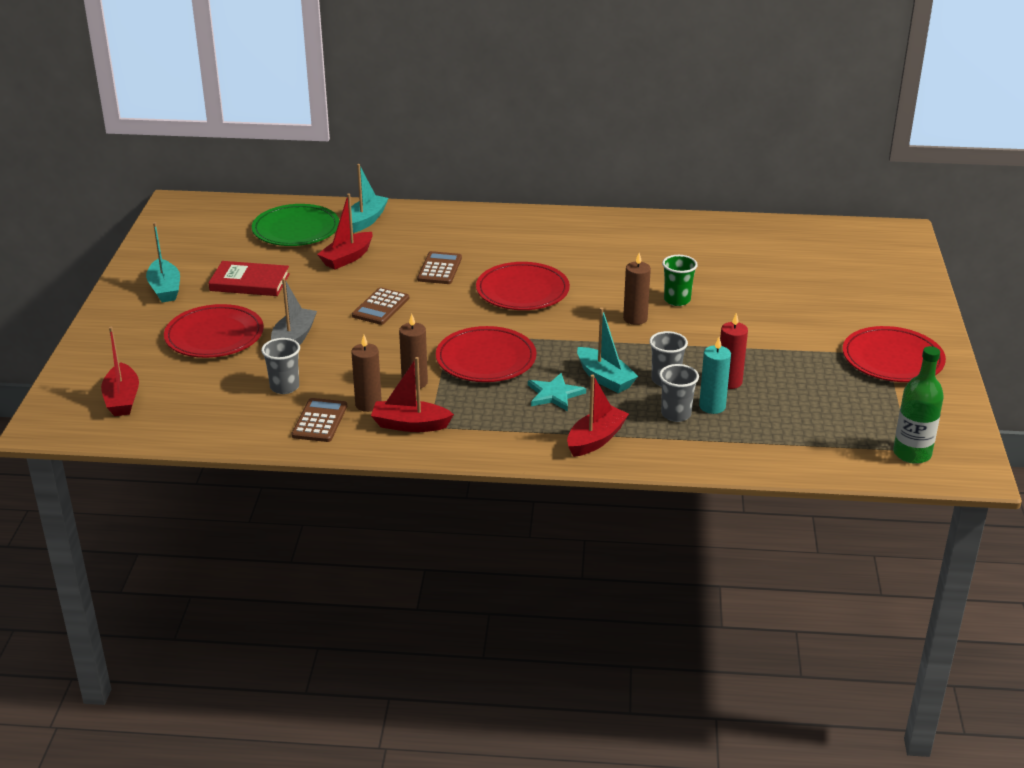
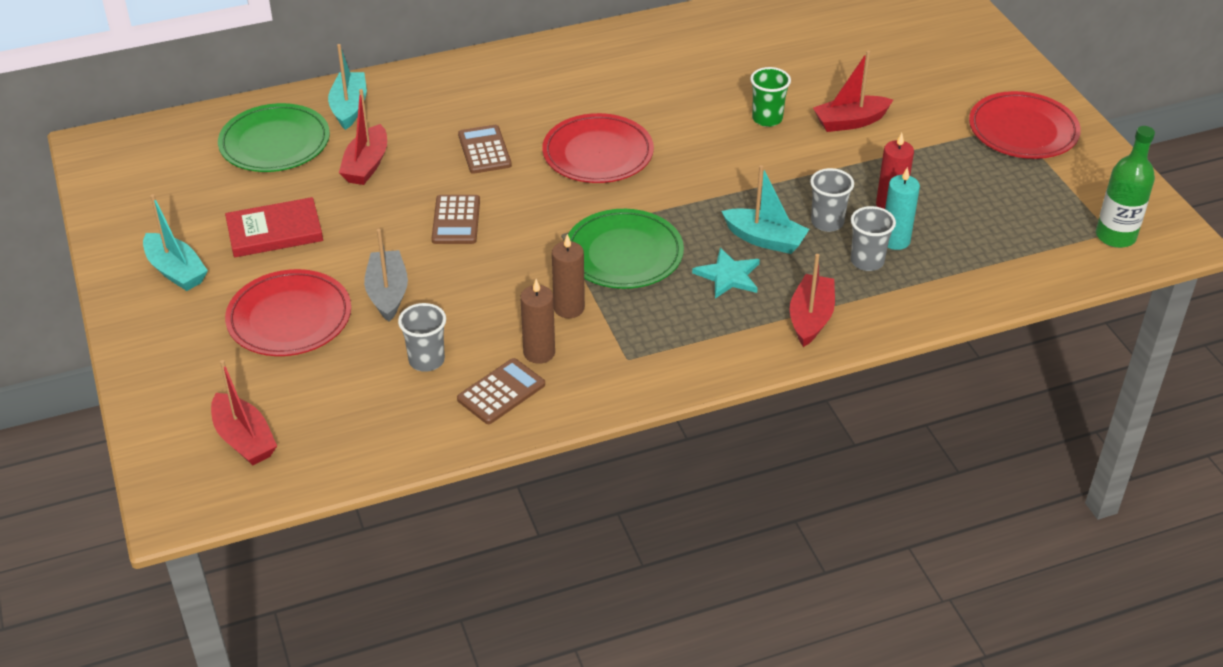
camera: 25 degrees left, 10 degrees up
(319, 421) = (501, 392): brown calculator -> brown calculator turned 60 degrees clockwise
(410, 425) = (605, 364): red boat -> red boat (850, 122)
(486, 359) = (624, 254): red plate -> green plate
(635, 319) = (741, 155): brown candle -> none

